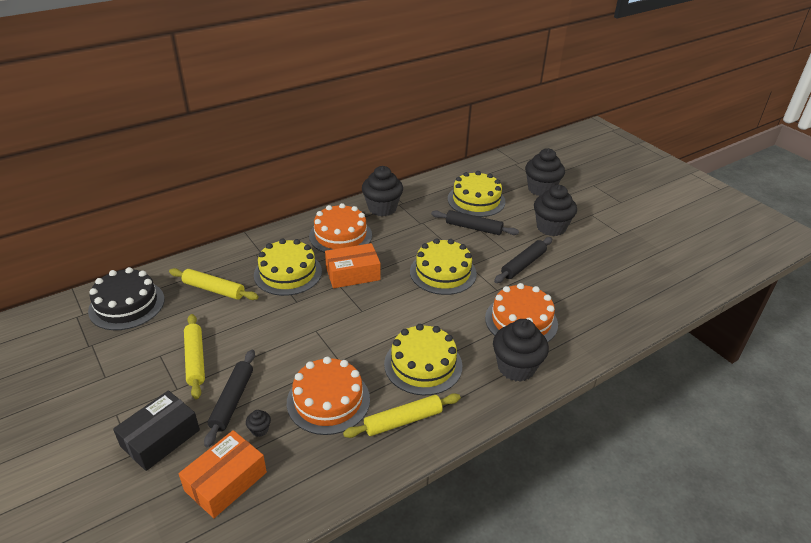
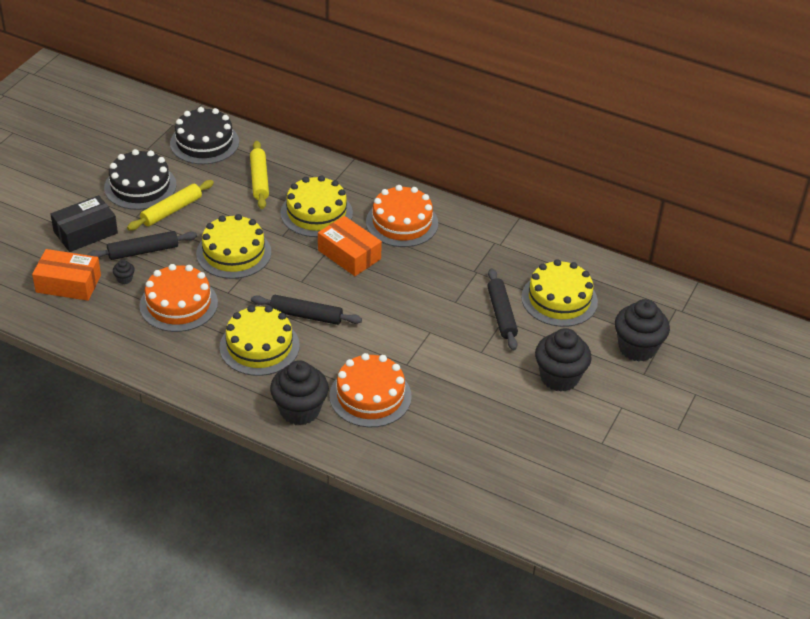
camera: 60 degrees right, 5 degrees up
(137, 370) = (140, 186): none -> black cake
(160, 438) = (85, 232): black box -> black box turned 45 degrees counterclockwise
(382, 208) = (475, 233): black cupcake -> none
(403, 420) = (185, 356): yellow rolling pin -> none
(443, 272) = (402, 316): yellow cake -> yellow cake (233, 253)
(523, 264) = (466, 372): black rolling pin -> black rolling pin (306, 315)

